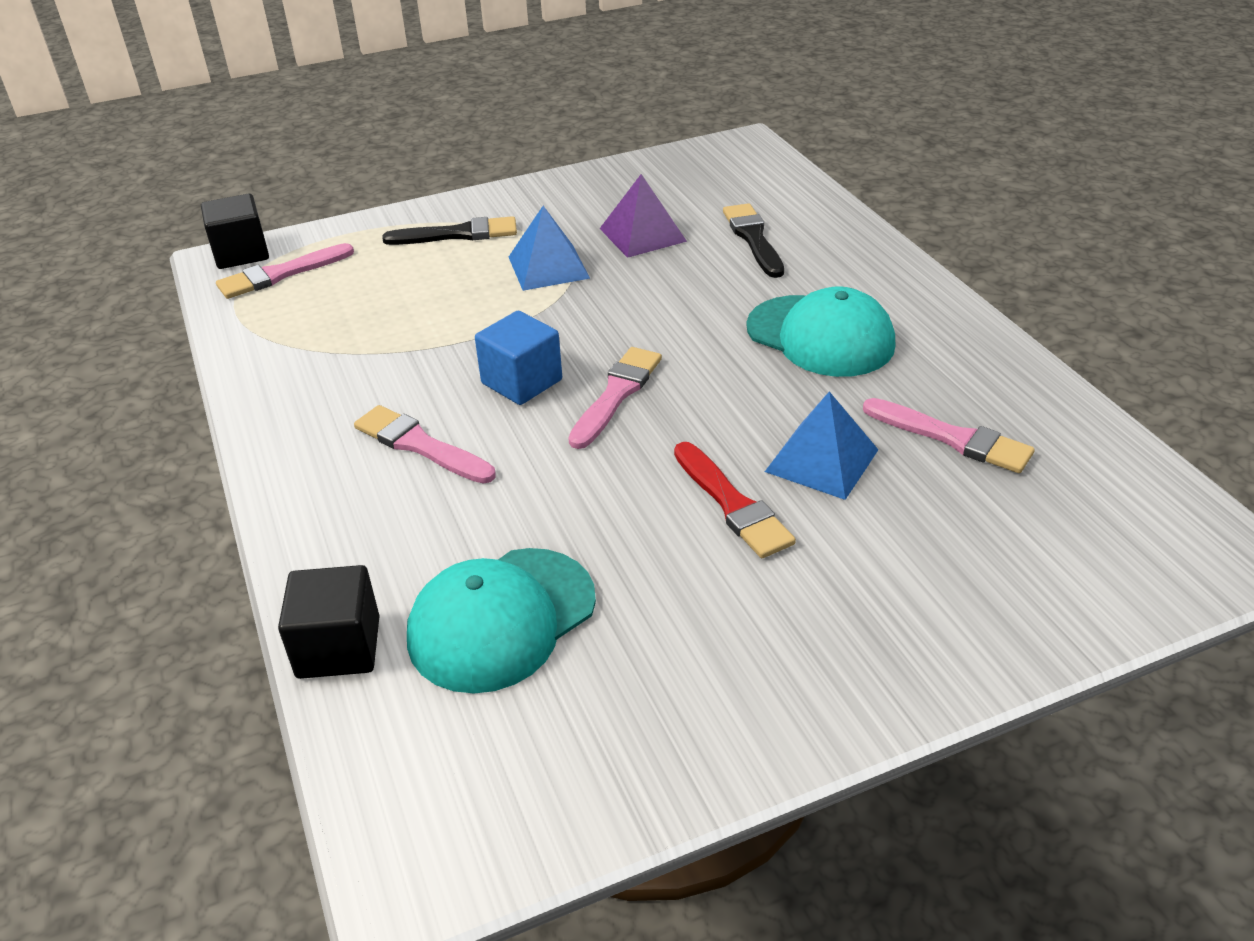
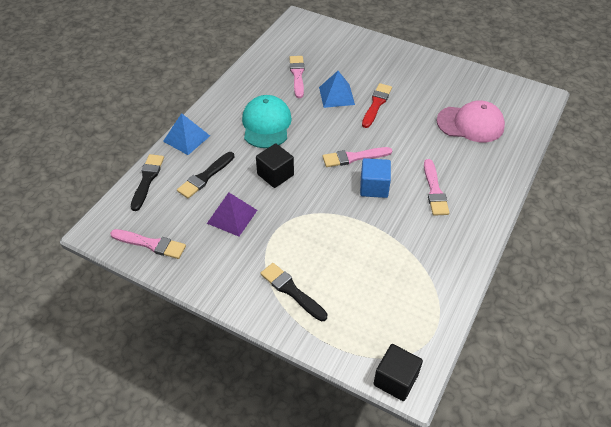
camera: 130 degrees left, 10 degrees up
(280, 274) = (393, 339): pink brush -> pink brush (151, 244)
(338, 647) = (519, 148): black cube -> black cube (275, 175)
(501, 619) = (470, 124): turquoise cap -> pink cap
(548, 267) = (290, 232): blue pyramid -> blue pyramid (186, 138)
(804, 195) = (147, 180): none -> black brush

